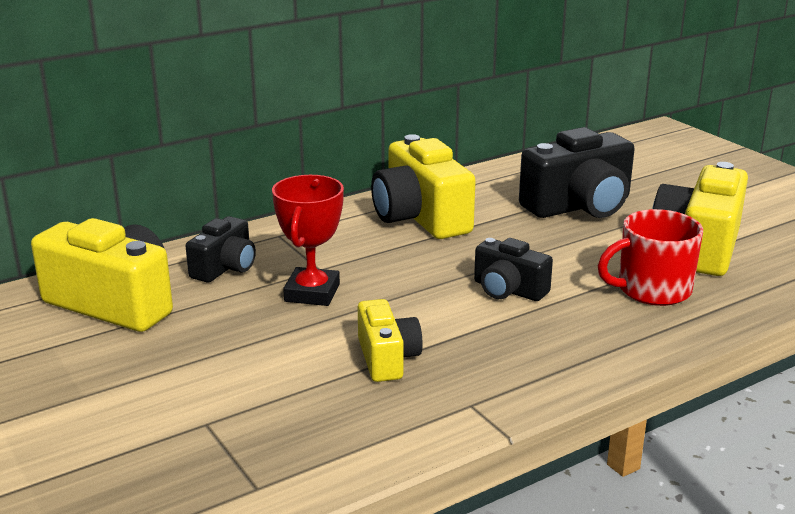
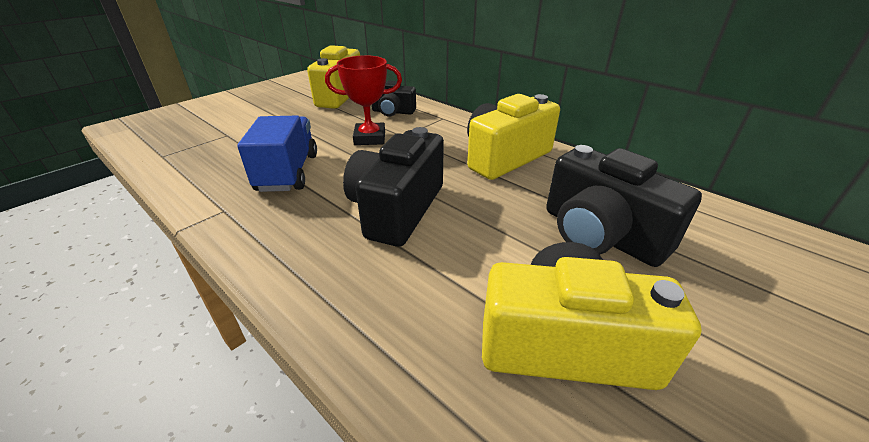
camera: 75 degrees right, 10 degrees up
(387, 358) = (288, 172): yellow camera -> blue truck
(508, 290) = (397, 209): black camera -> black camera, size x1.74
(652, 290) = (427, 300): red mug -> none

